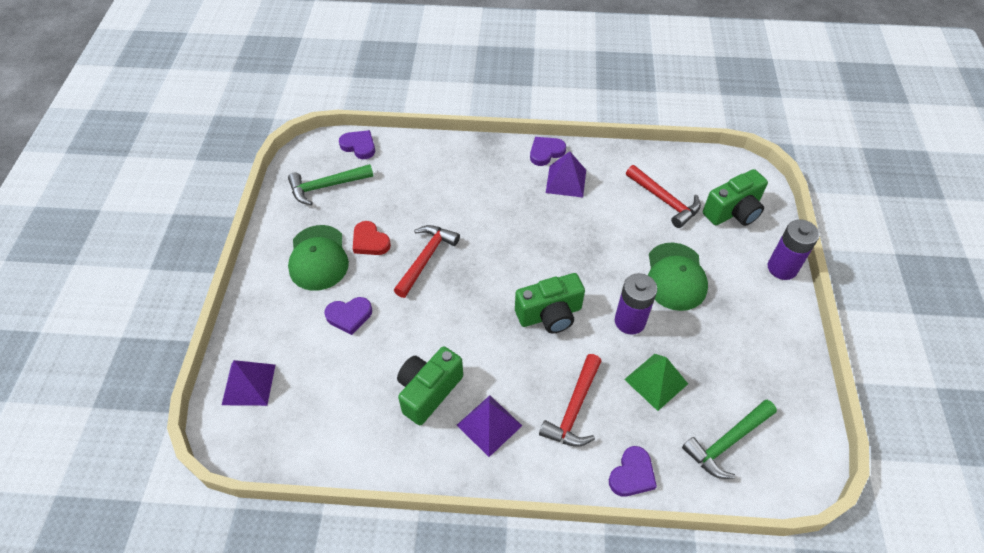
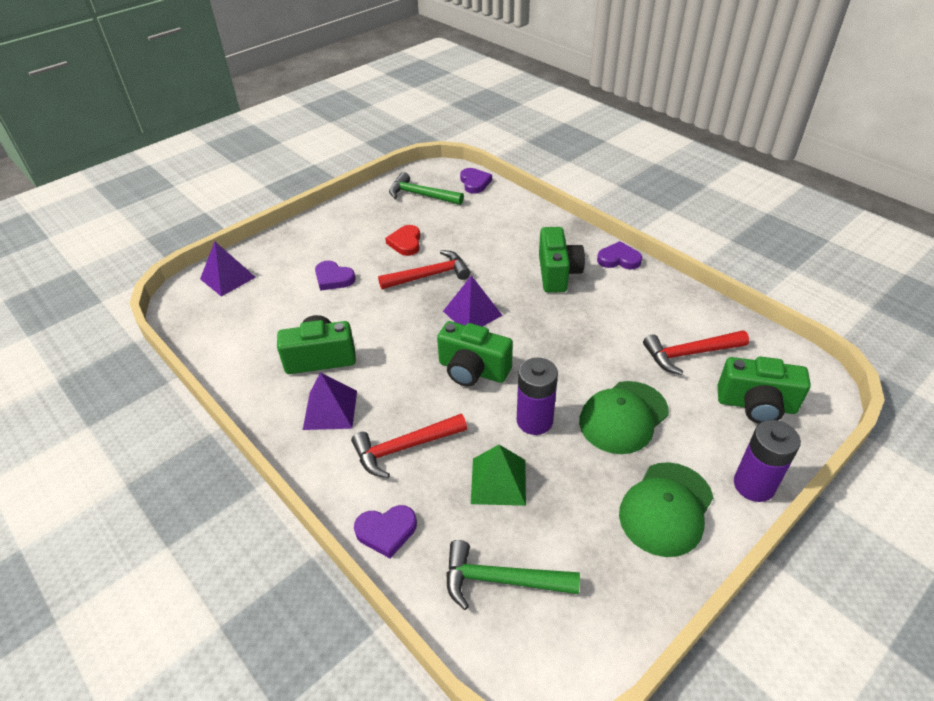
camera: 45 degrees right, 10 degrees down
(318, 258) = (360, 233): green cap -> green cap (666, 508)
(518, 192) = (557, 273): none -> green camera
(566, 181) = (610, 288): purple pyramid -> purple pyramid (472, 313)
(664, 200) = (690, 354): red hammer -> red hammer turned 75 degrees clockwise

